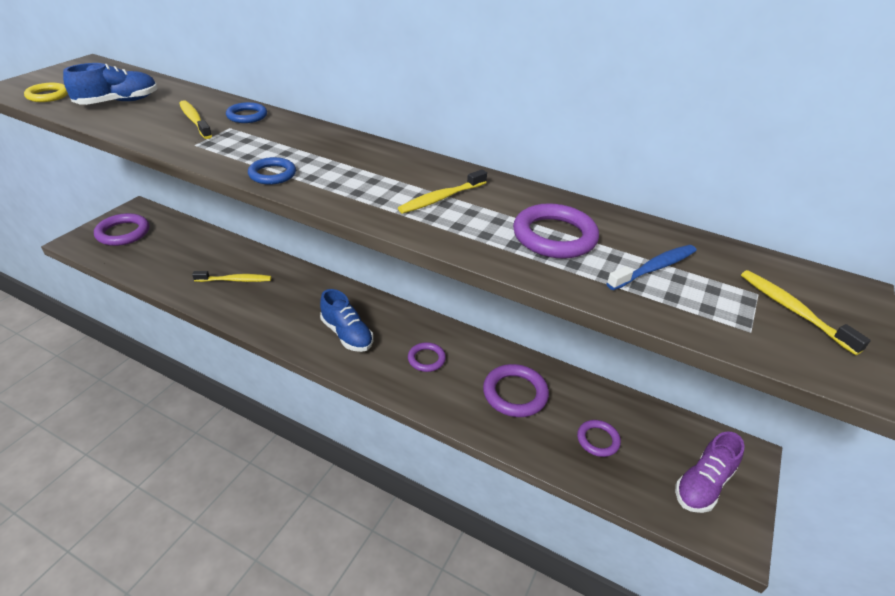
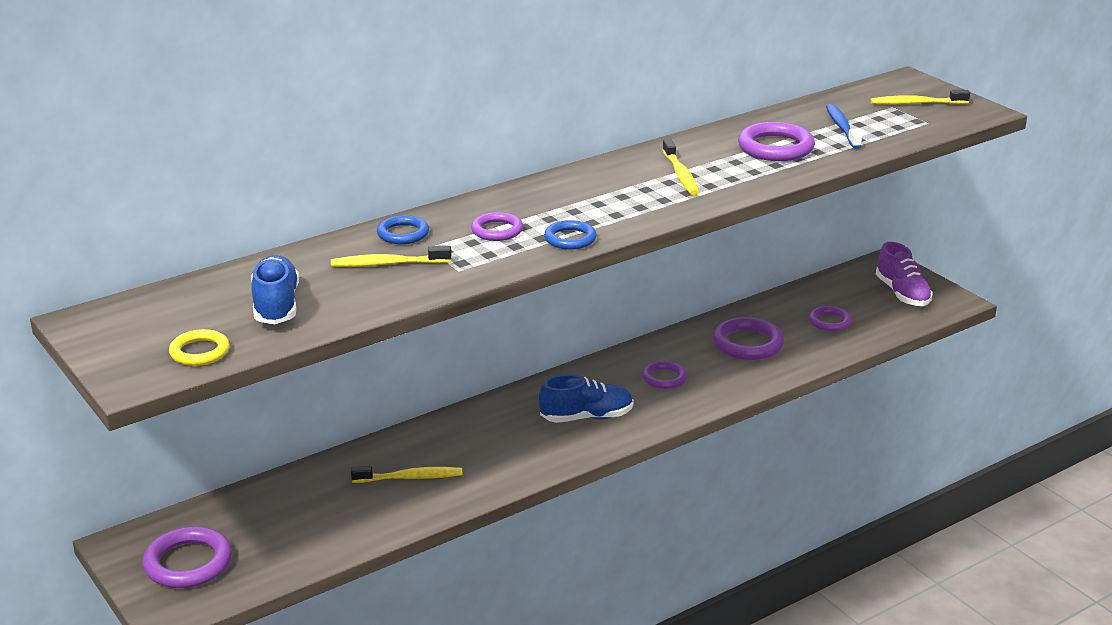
camera: 60 degrees left, 10 degrees down
(235, 280) = (410, 477): yellow toothbrush -> yellow toothbrush turned 60 degrees clockwise
(271, 144) = (497, 230): none -> purple ring

